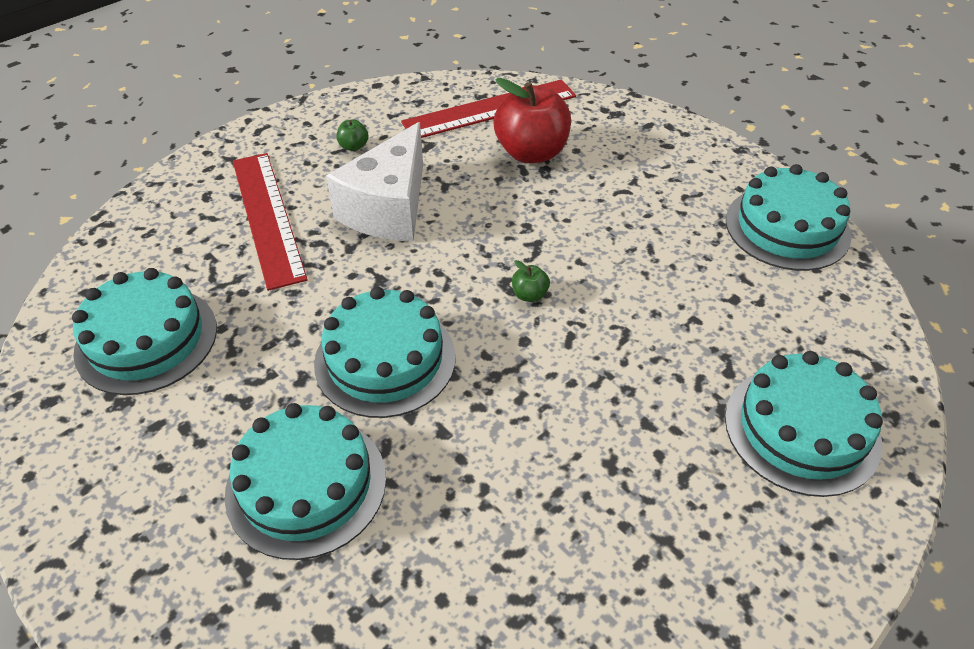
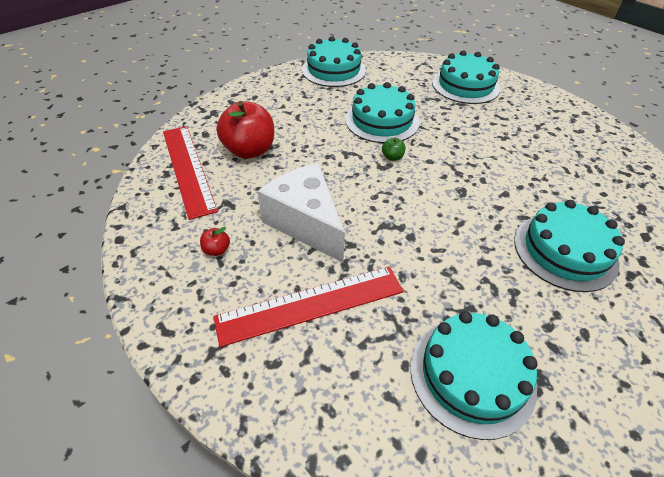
camera: 90 degrees left, 0 degrees up
(354, 146) = (217, 250): green apple -> red apple
(385, 360) = (458, 219): turquoise cake -> turquoise cake (382, 121)
(389, 209) = (305, 223): white cheese -> white cheese turned 150 degrees counterclockwise

